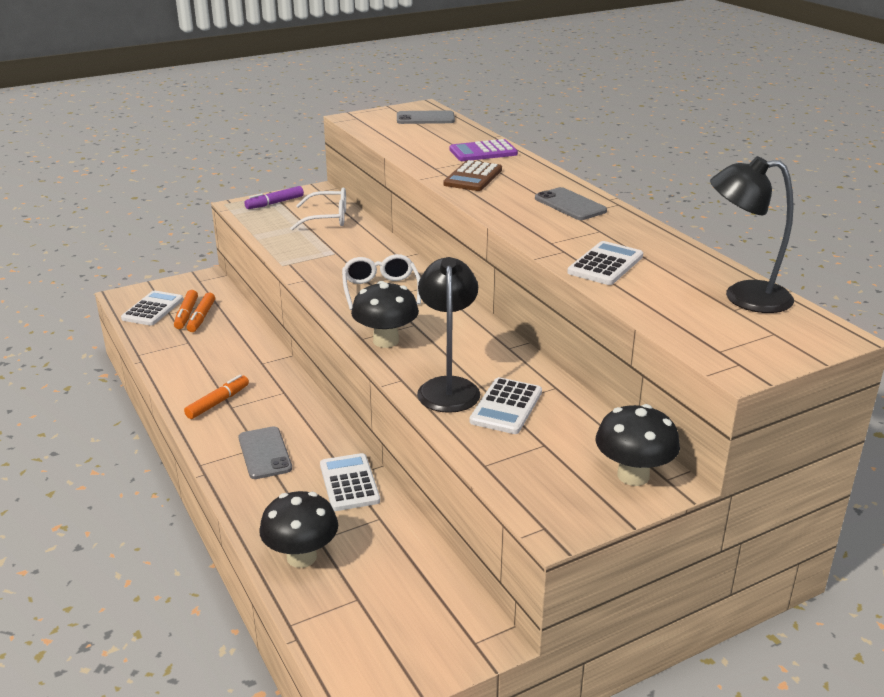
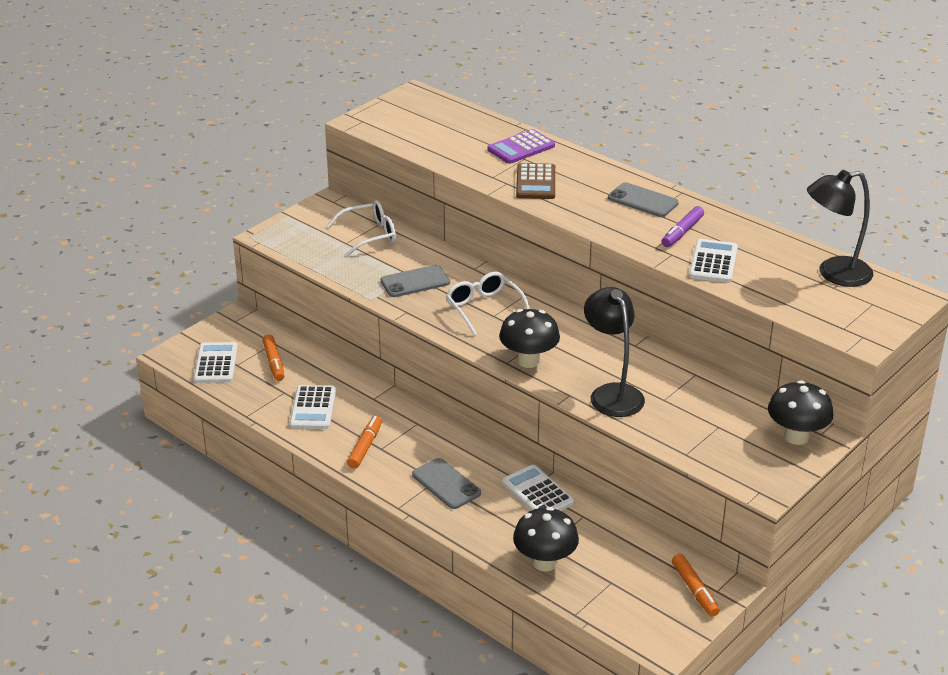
camera: 20 degrees left, 5 degrees up
(186, 314) = (256, 362): orange marker -> orange marker (694, 590)
(275, 203) = (300, 226): purple marker -> purple marker (682, 232)
(425, 118) = (431, 110): grey phone -> grey phone (415, 282)
(506, 407) = (669, 400): white calculator -> white calculator (313, 408)

